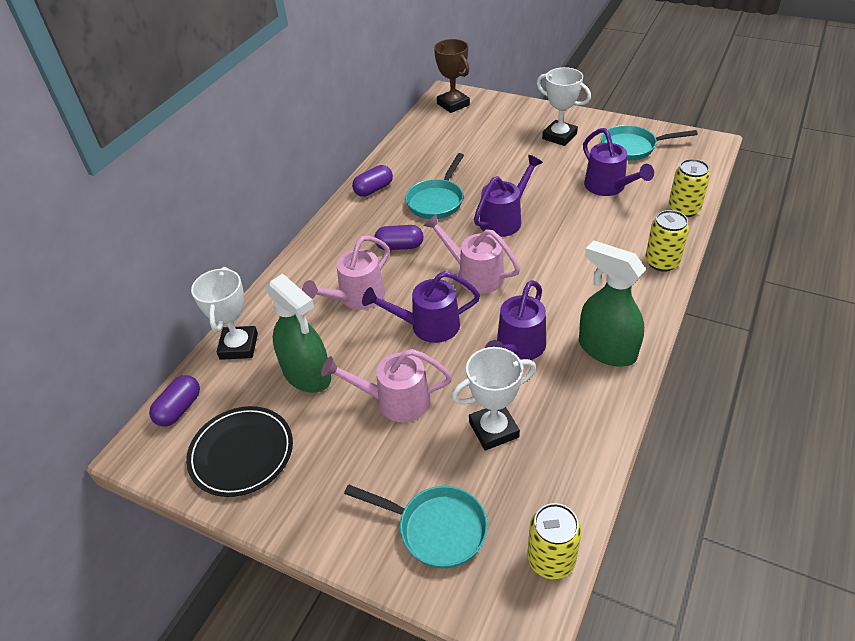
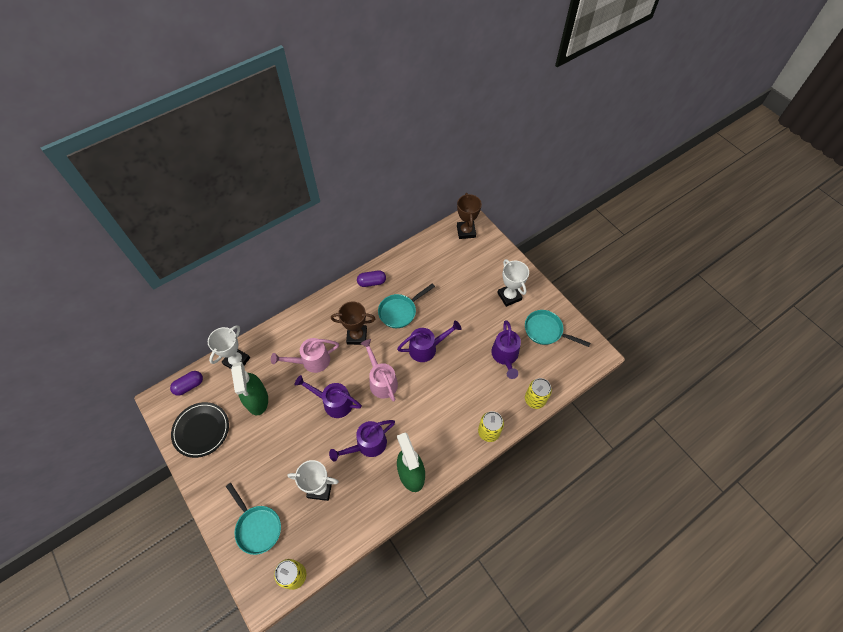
camera: 25 degrees right, 15 degrees up
(394, 401) = (286, 441): pink watering can -> none
(399, 246) = (357, 336): purple capsule -> brown trophy

